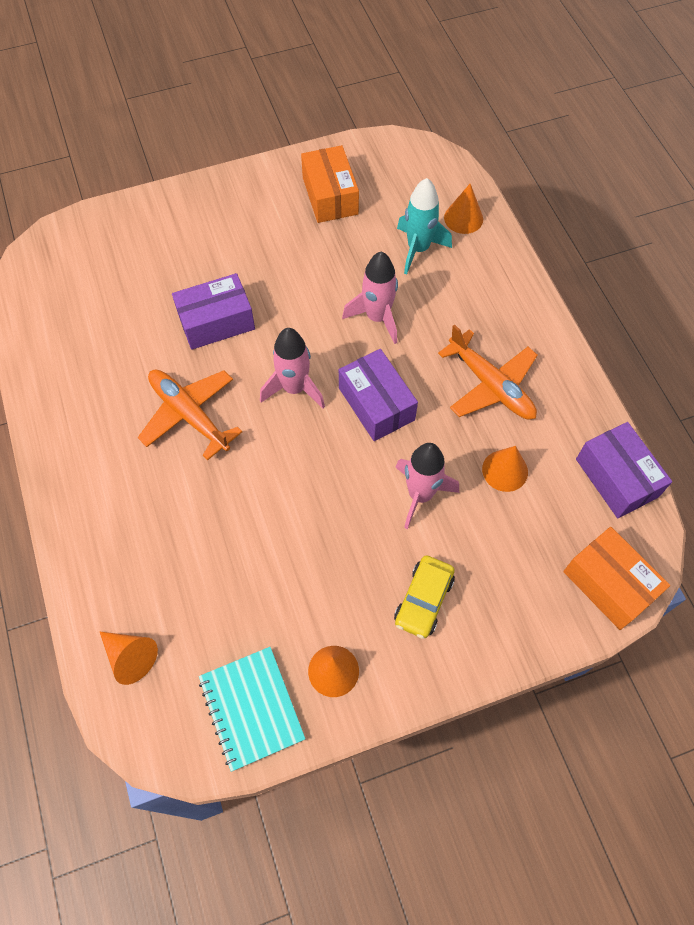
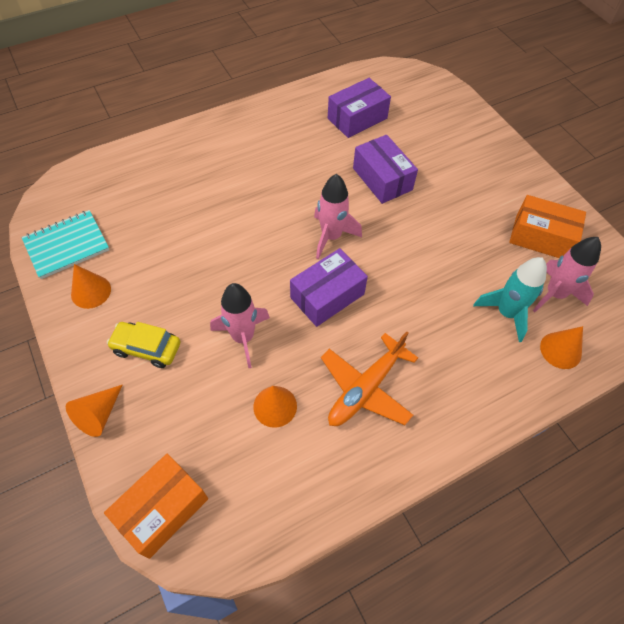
camera: 80 degrees right, 5 degrees down
(130, 657) = (108, 175): orange cone -> orange cone (99, 415)
(189, 415) = (295, 176): orange plane -> none
(330, 196) = (541, 237): orange box -> orange box turned 45 degrees clockwise
(377, 317) = (417, 287): pink rocket -> pink rocket (554, 294)
(616, 478) = (279, 517): purple box -> purple box (357, 118)

